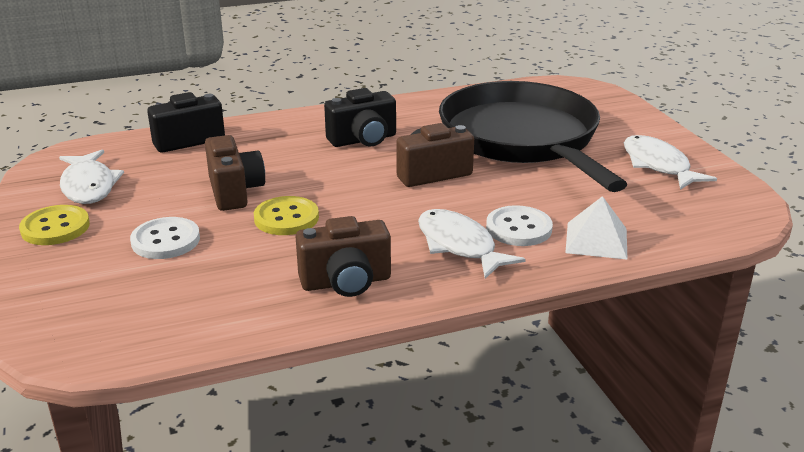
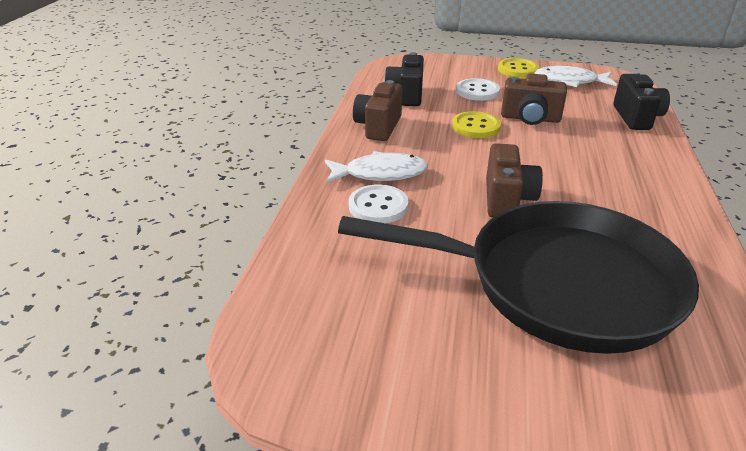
camera: 120 degrees right, 5 degrees up
(363, 140) = (602, 187): black camera -> black camera (406, 95)
(596, 240) = (324, 235): white pyramid -> none
(658, 165) = (421, 360): white fish -> none

